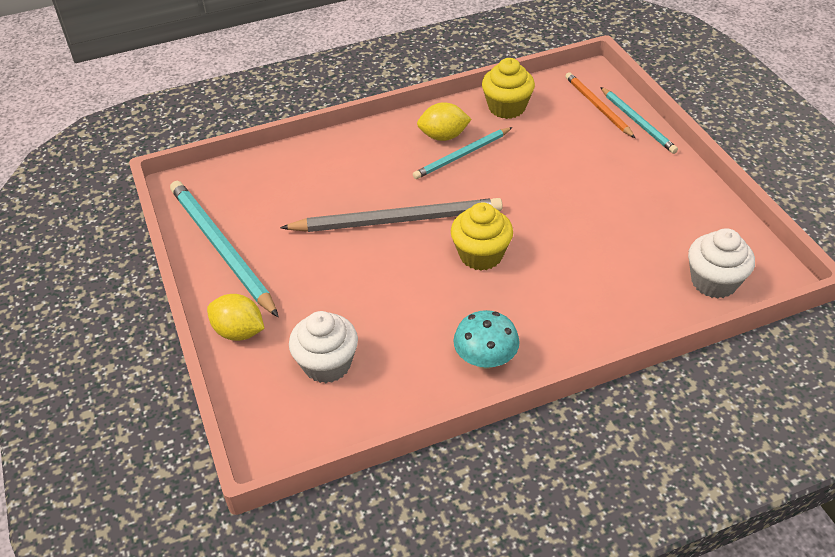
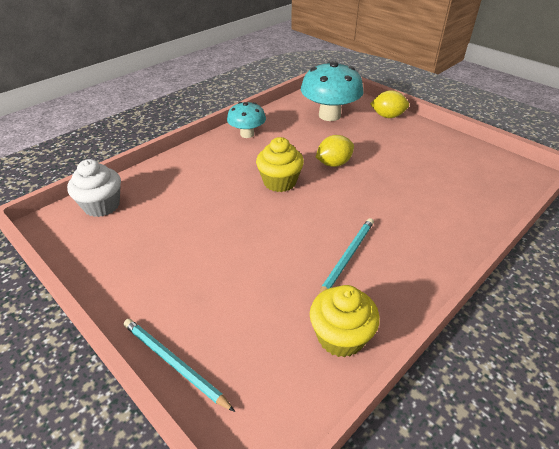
camera: 155 degrees right, 5 degrees down
(221, 248) = (449, 146): turquoise pencil -> none
(327, 364) = (329, 115): white cupcake -> turquoise mushroom
(397, 220) = (355, 189): grey pencil -> none
(443, 136) = (380, 274): yellow lemon -> yellow lemon (333, 163)
(597, 106) = (230, 376): orange pencil -> none

